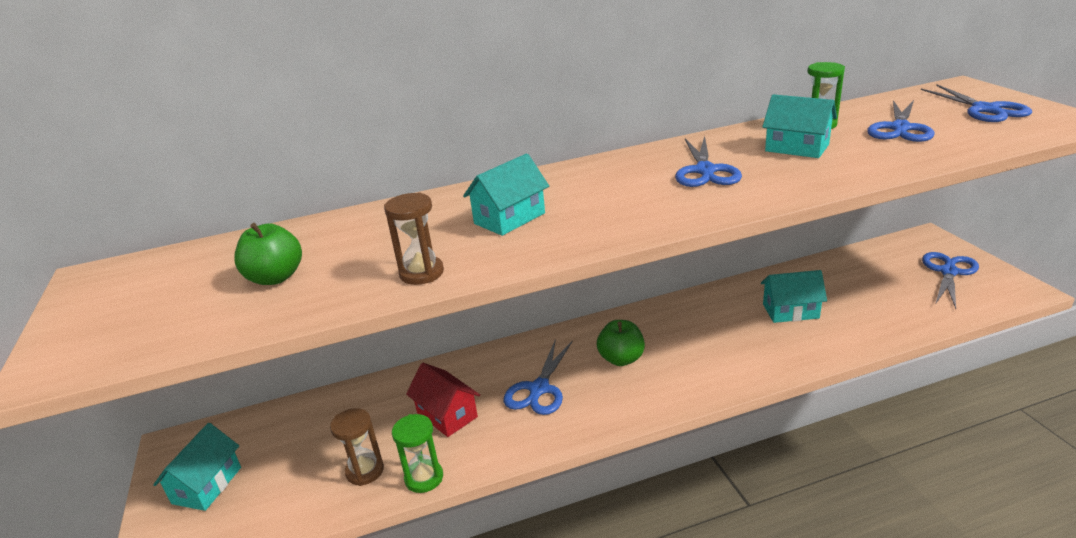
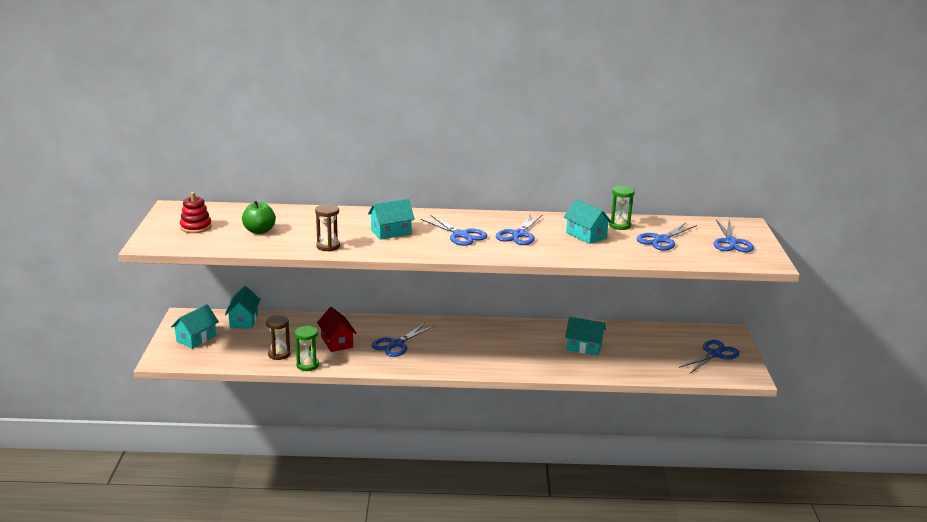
camera: 15 degrees right, 5 degrees down
(145, 303) = (196, 227): none -> red stacking toy
(278, 421) = (243, 320): none -> turquoise house
(621, 359) = (456, 343): green apple -> none
(623, 194) = (461, 235): none -> blue scissors

